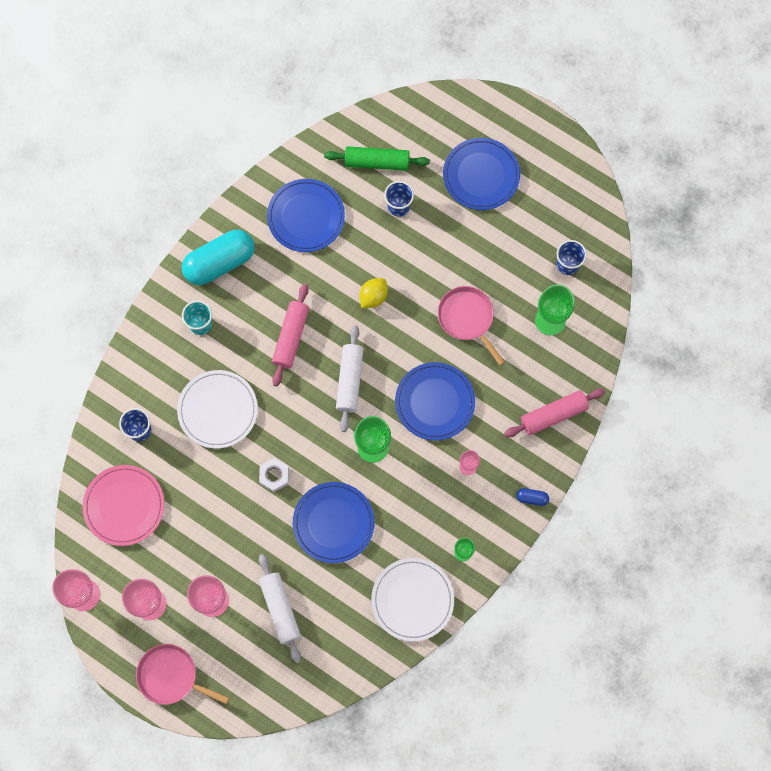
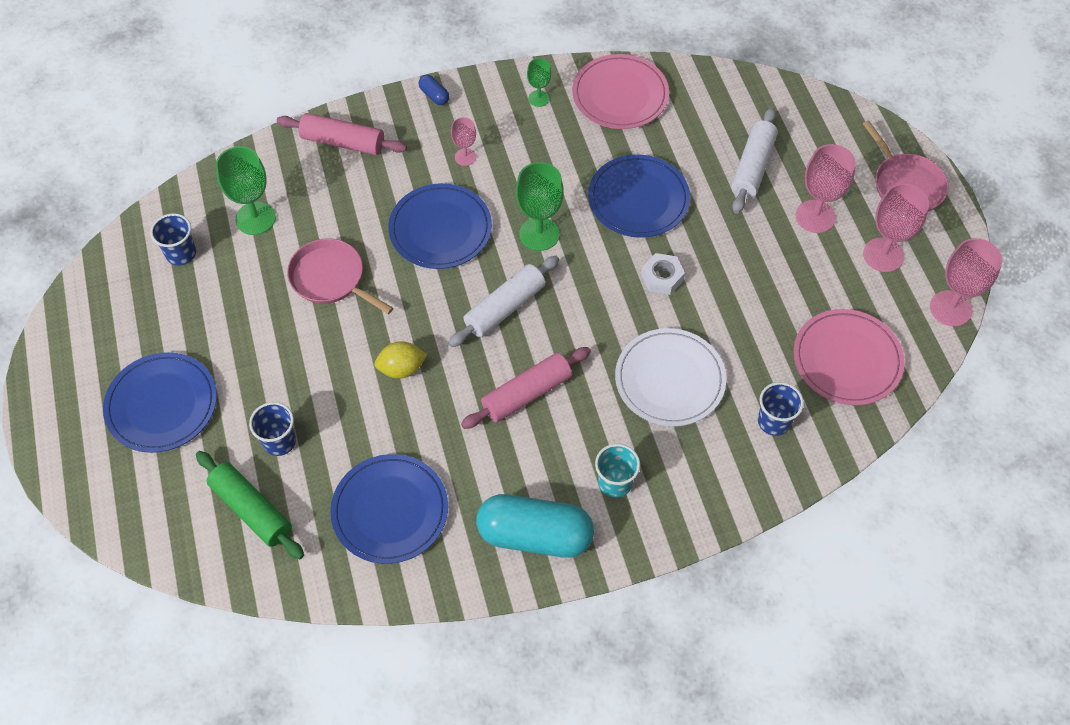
camera: 140 degrees left, 15 degrees down
(412, 600) = (620, 95): white plate -> pink plate
(467, 318) = (330, 278): pink pan -> pink pan turned 120 degrees clockwise

